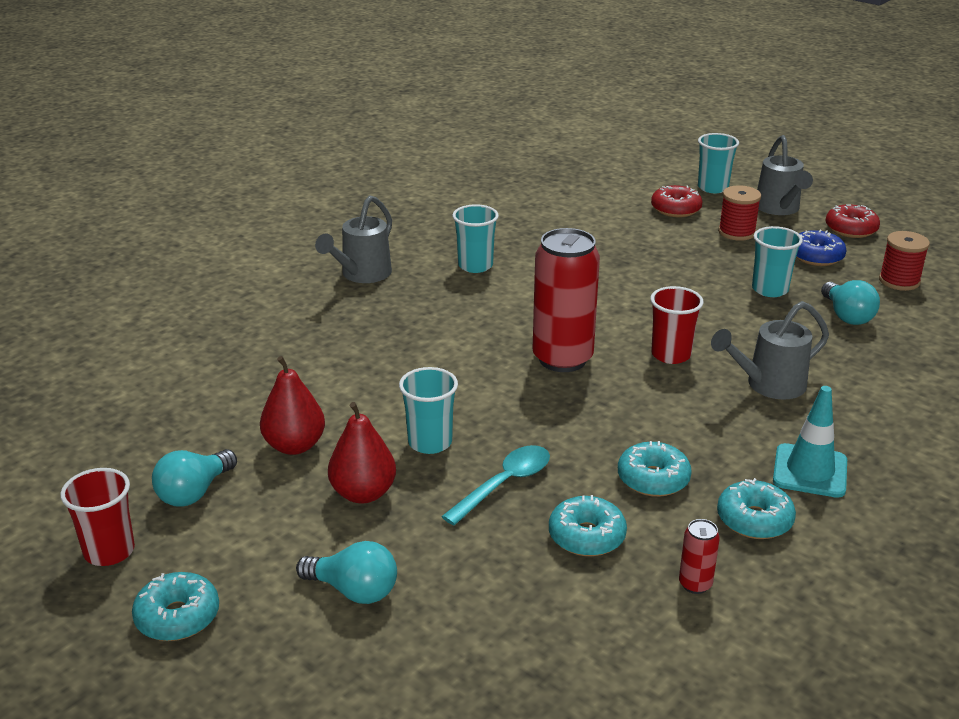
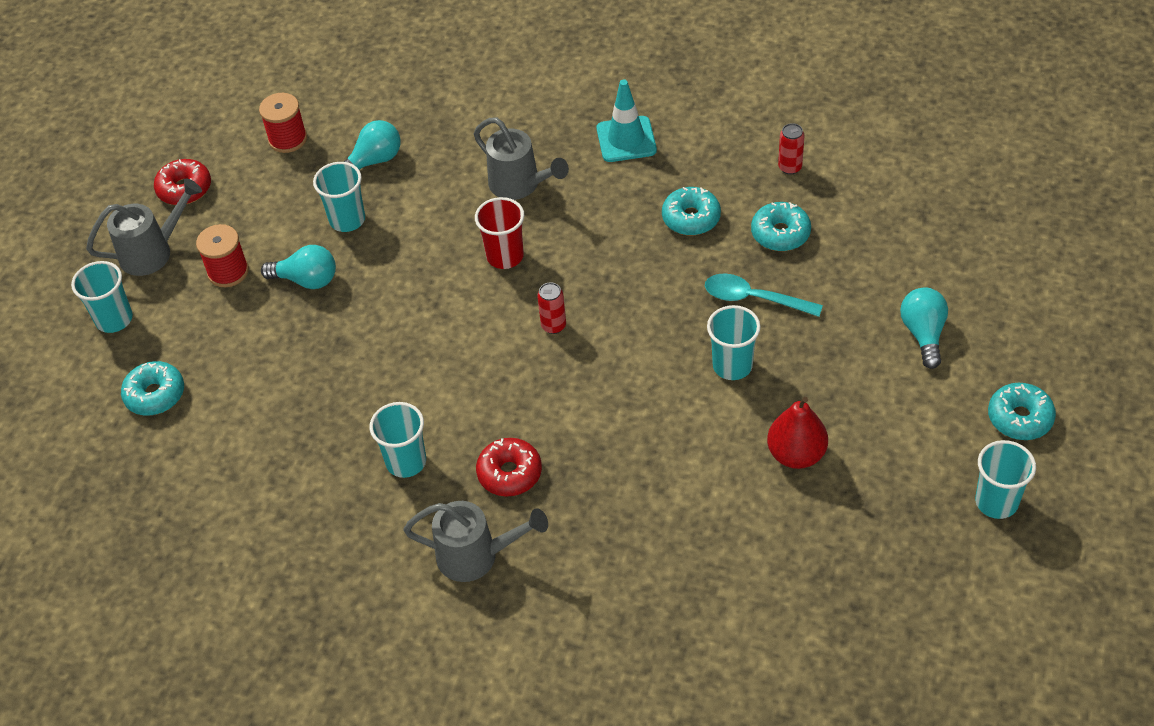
camera: 110 degrees left, 20 degrees up
(109, 551) = (996, 502): red cup -> turquoise cup
(194, 492) = (898, 489): turquoise light bulb -> turquoise light bulb (306, 280)
(363, 493) = (822, 378): red pear -> none
(562, 359) = (553, 326): red can -> red can, size x0.43
(675, 209) = (188, 335): red donut -> red donut (509, 473)
(754, 520) = (703, 155): turquoise donut -> turquoise donut (155, 395)
(816, 256) = (260, 202): blue donut -> none

